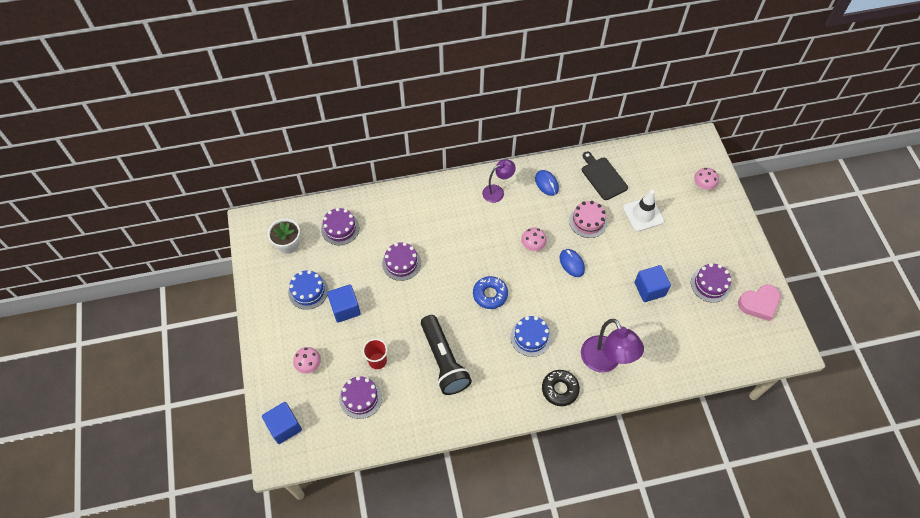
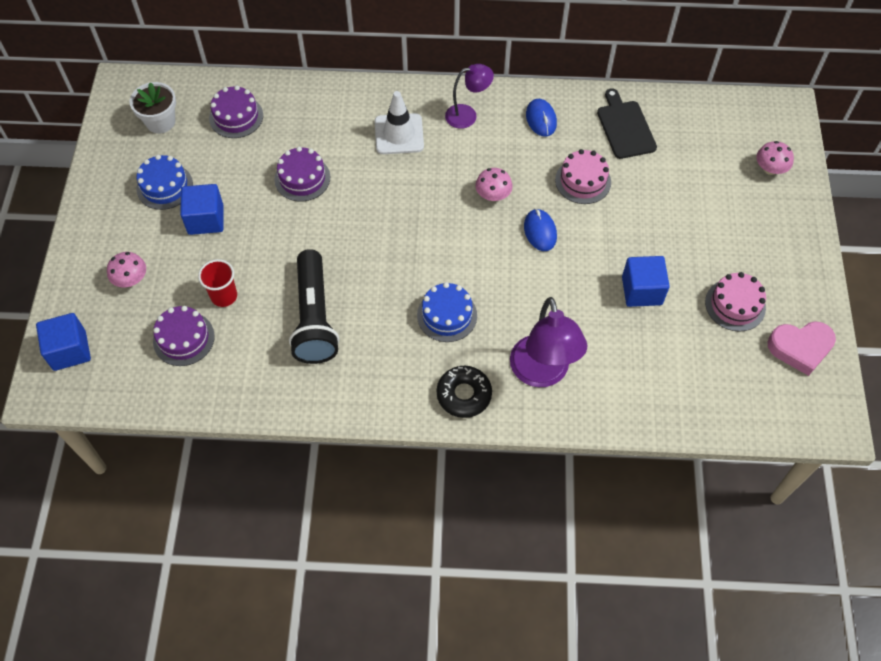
camera: 15 degrees right, 0 degrees up
(490, 294) = (409, 246): blue donut -> none
(643, 214) = (666, 189): white traffic cone -> white traffic cone (399, 134)
(710, 284) = (735, 305): purple cake -> pink cake

